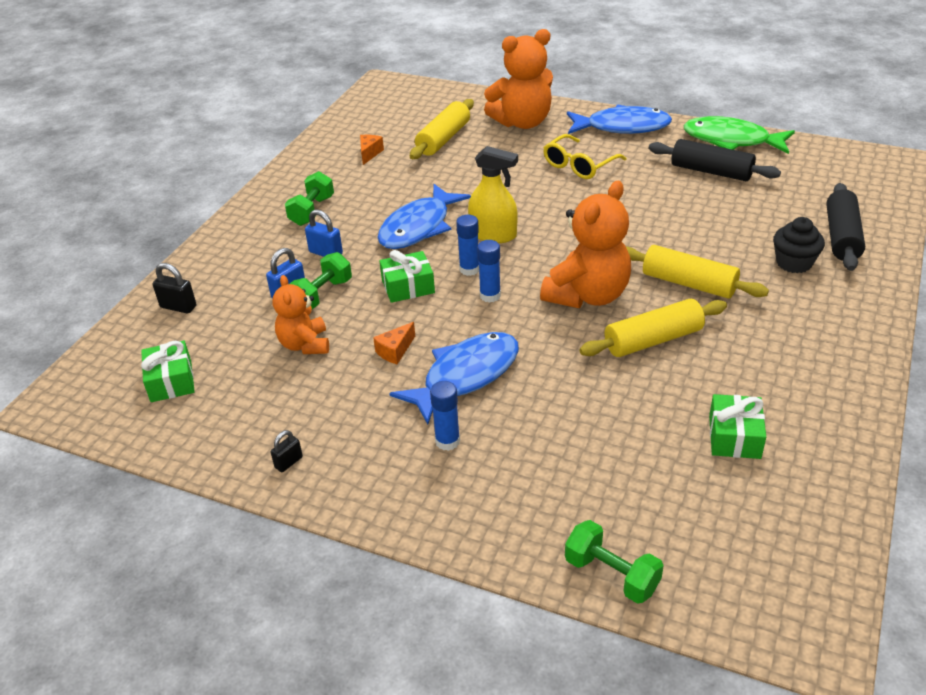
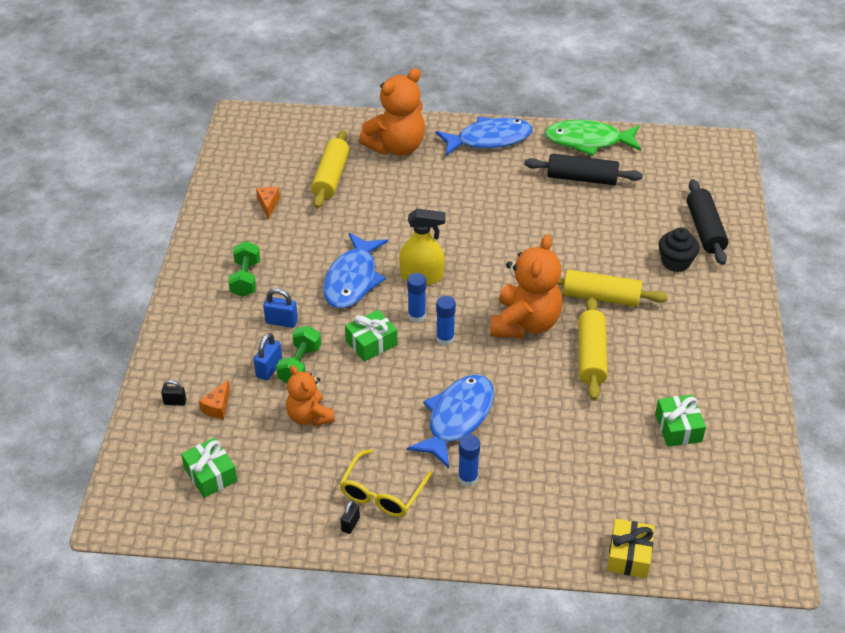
camera: 20 degrees left, 5 degrees up
(178, 307) = (175, 402): black padlock -> black padlock, size x0.66
(395, 351) = (389, 407): orange cheese -> orange cheese (217, 407)
(579, 165) = (467, 189): yellow glasses -> yellow glasses (382, 493)
(611, 574) = (629, 555): green dumbbell -> yellow gift
(653, 340) = (591, 356): yellow rolling pin -> yellow rolling pin turned 45 degrees counterclockwise

